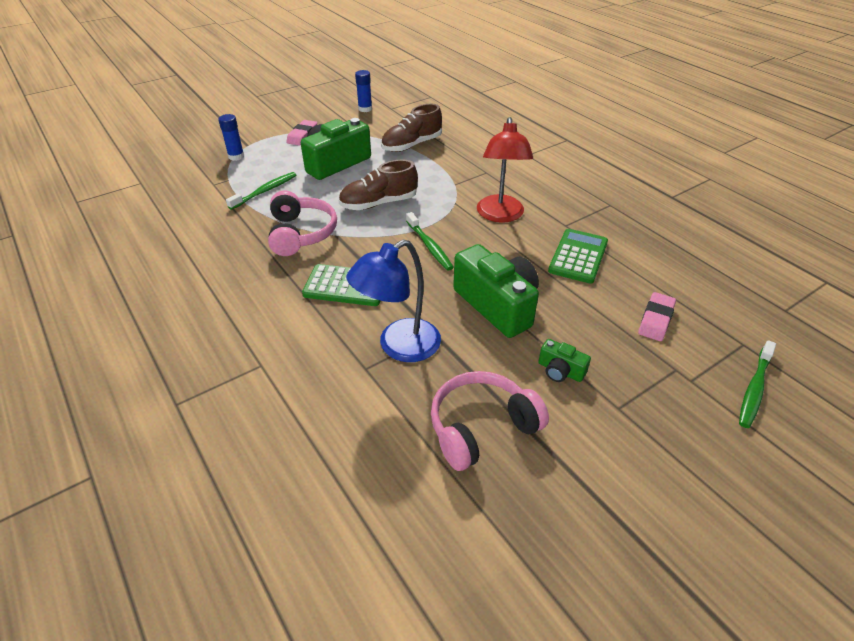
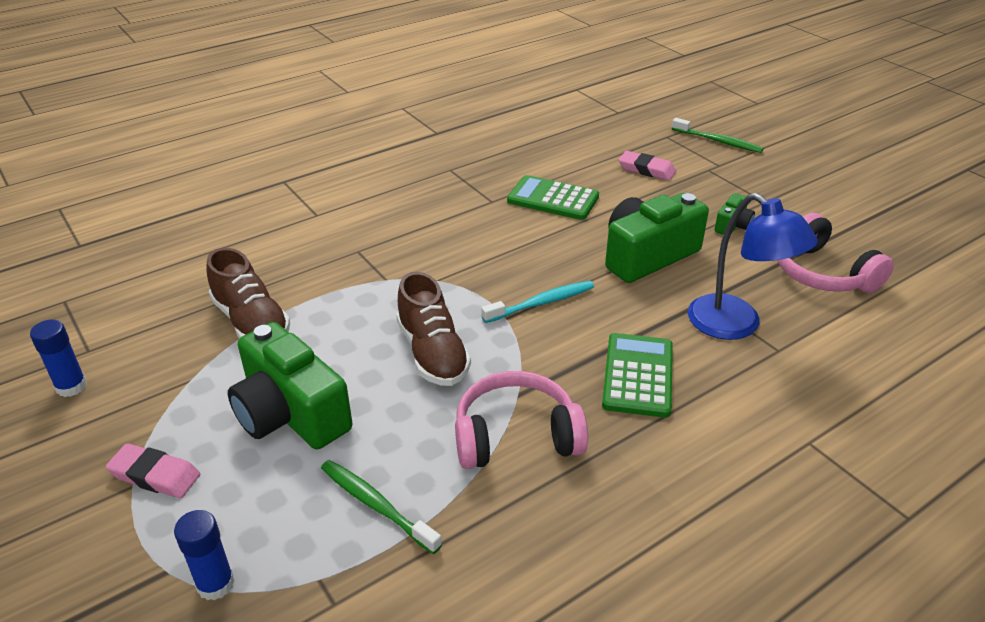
camera: 90 degrees left, 5 degrees down
(429, 246) = (541, 303): green toothbrush -> turquoise toothbrush
(500, 215) = (470, 245): red lamp -> none

